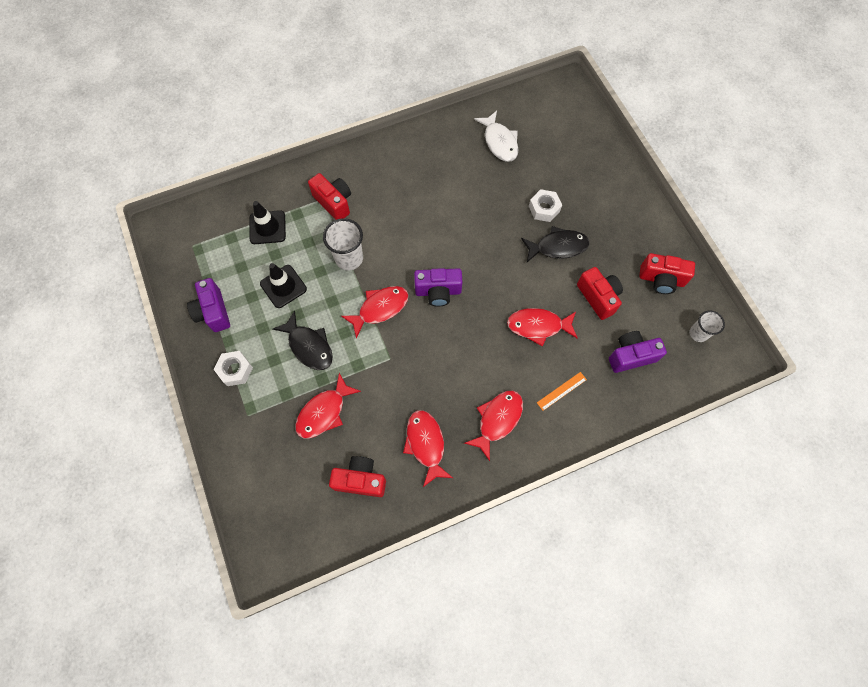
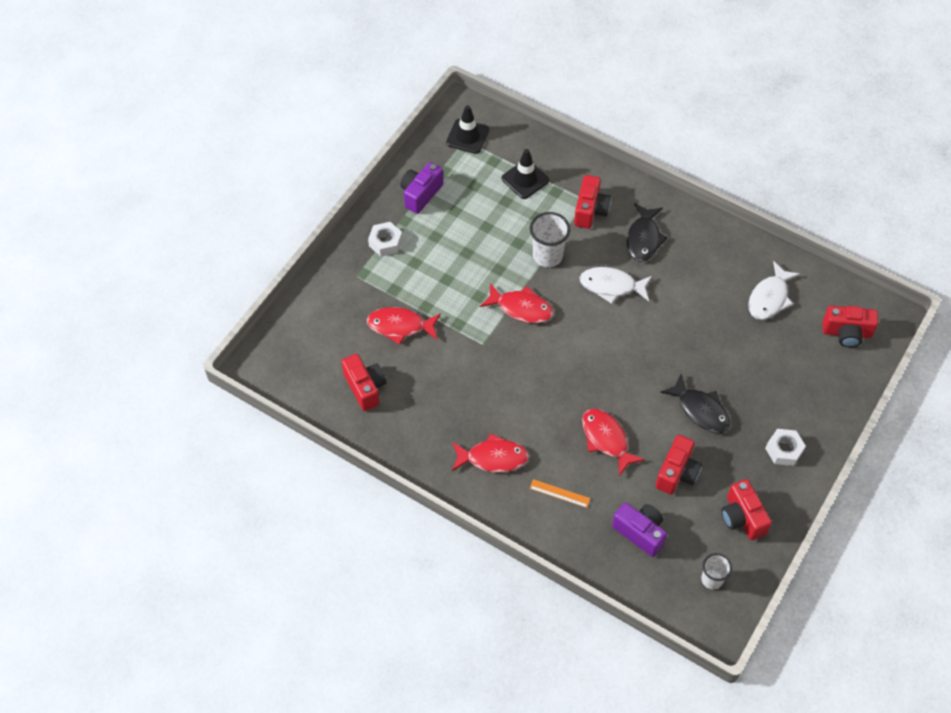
camera: 55 degrees right, 10 degrees down
(283, 286) = (482, 226): black traffic cone -> black traffic cone (467, 136)
(309, 346) = (446, 279): black fish -> black fish (643, 238)
(411, 233) = (611, 286): none -> white fish
(426, 444) = (430, 416): red fish -> none
(438, 292) = (573, 341): purple camera -> none
(544, 208) = (730, 376): white nut -> white nut (784, 450)
(561, 117) = (846, 333): none -> red camera

